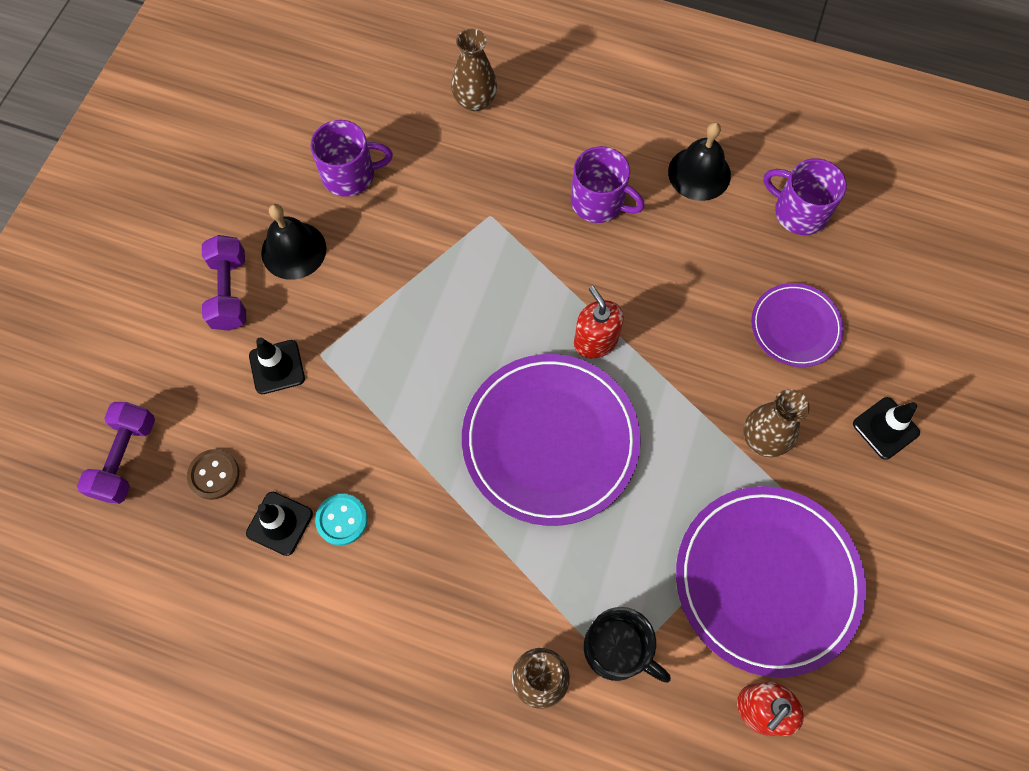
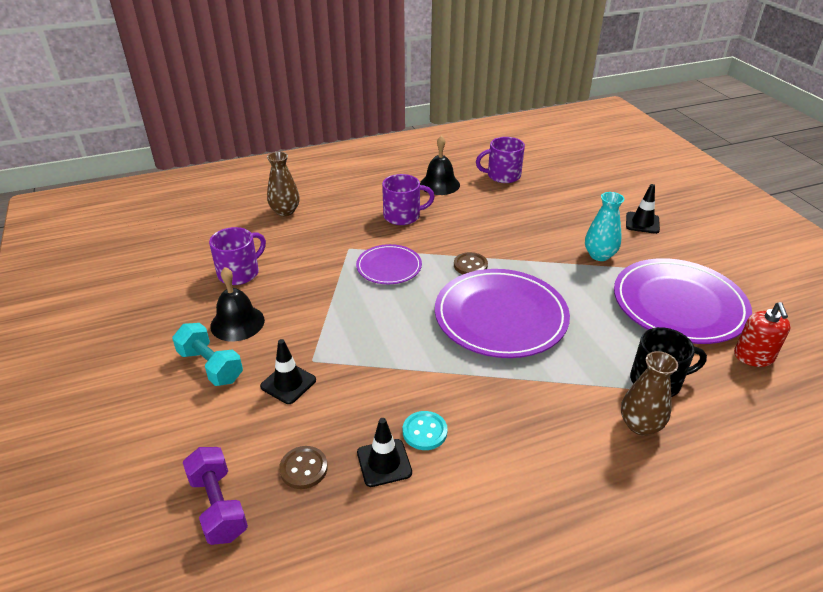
camera: 40 degrees left, 30 degrees down
(230, 292) = (210, 366): purple dumbbell -> turquoise dumbbell
(595, 341) = (470, 265): red soap dispenser -> brown button
(764, 438) = (599, 255): brown vase -> turquoise vase
(795, 327) = (556, 211): purple plate -> purple plate (389, 267)

